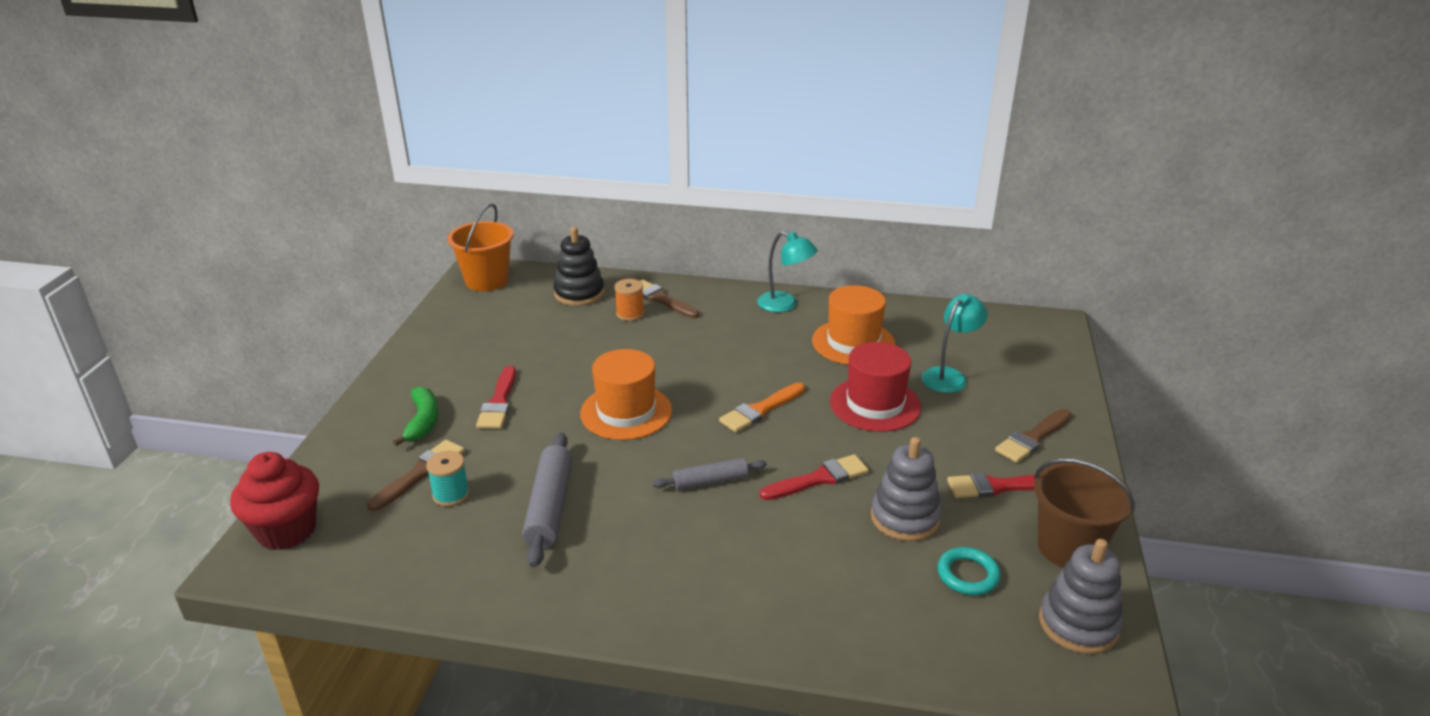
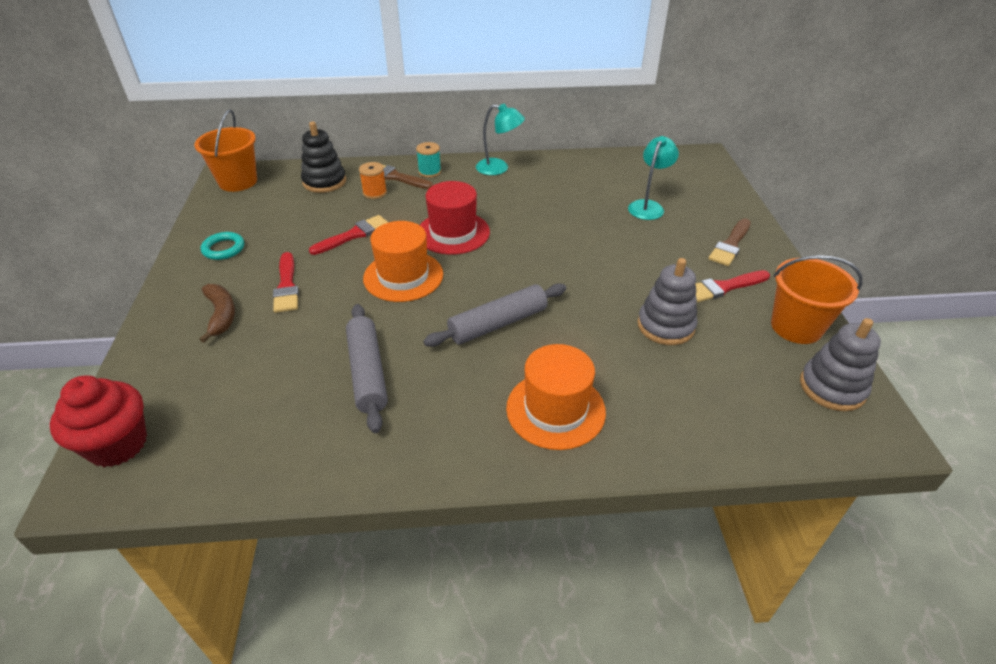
camera: 15 degrees left, 10 degrees up
(420, 473) = (235, 363): brown brush -> none
(423, 421) = (221, 315): green banana -> brown banana
(451, 494) = (271, 378): turquoise spool -> turquoise spool (429, 172)
(710, 481) = (498, 324): grey rolling pin -> grey rolling pin, size x1.59
(760, 410) = (514, 256): orange brush -> none
(819, 479) = (585, 305): red brush -> red brush (354, 235)
(853, 342) = (564, 191): orange hat -> orange hat (555, 409)
(875, 404) = (602, 237): red hat -> red hat (453, 233)
(968, 575) = (734, 364): turquoise ring -> turquoise ring (223, 249)
(1068, 548) = (796, 327): brown bucket -> orange bucket

